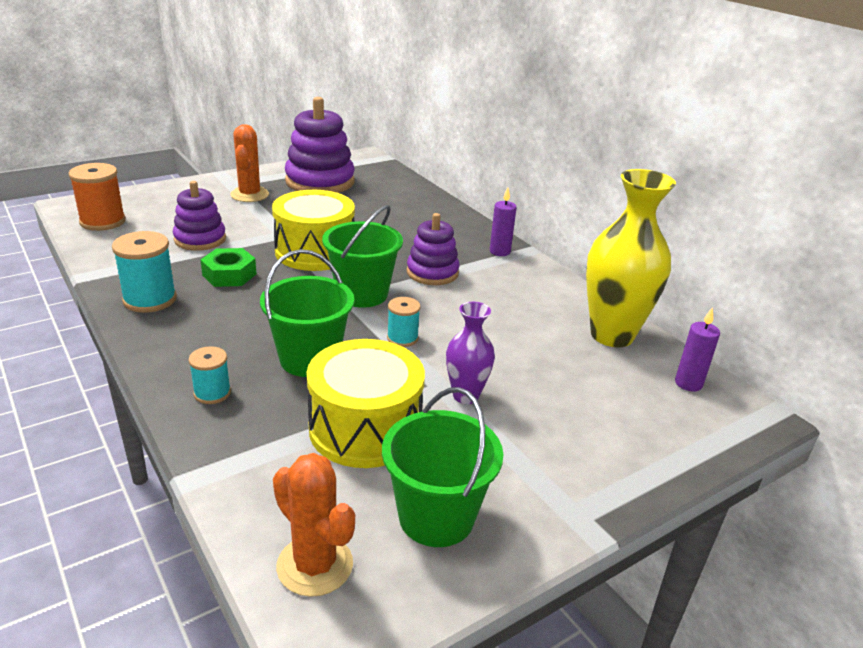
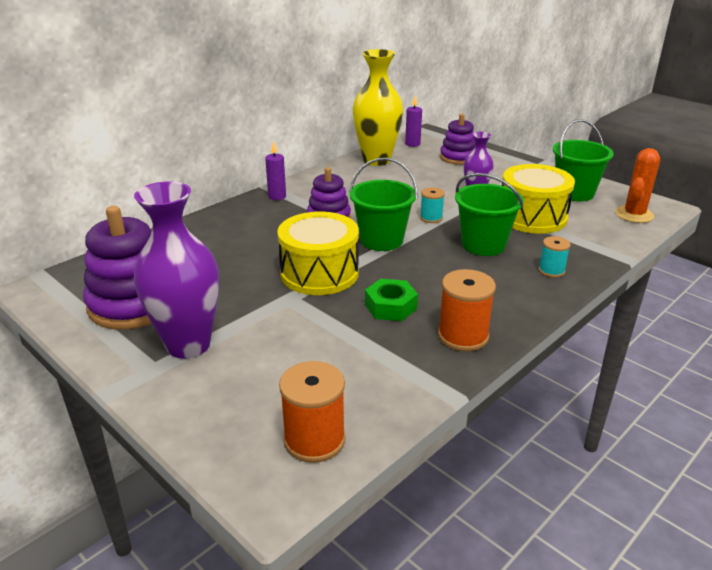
camera: 100 degrees left, 0 degrees up
(150, 299) = (463, 336): turquoise spool -> orange spool
(200, 239) = (327, 345): purple stacking toy -> purple stacking toy (458, 157)
(249, 195) = (188, 345): orange cactus -> purple vase

